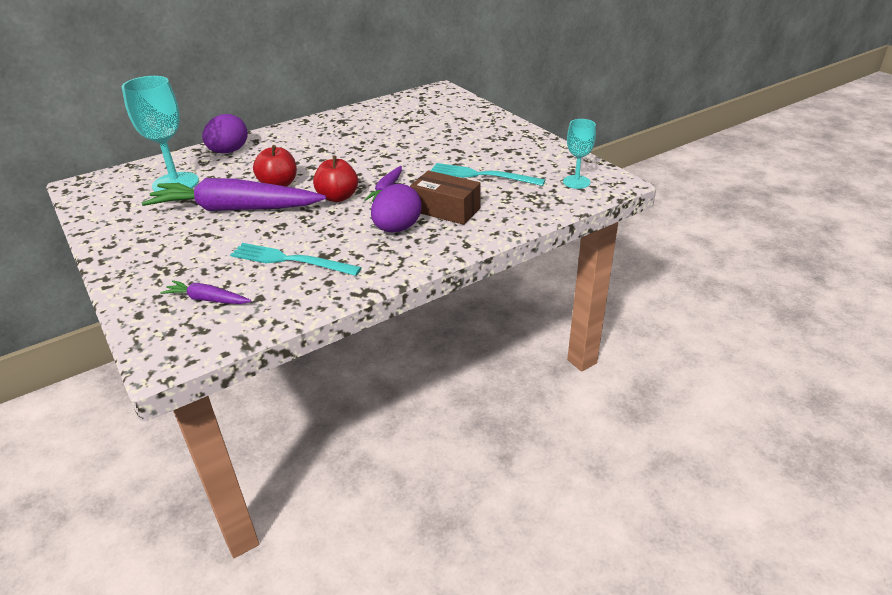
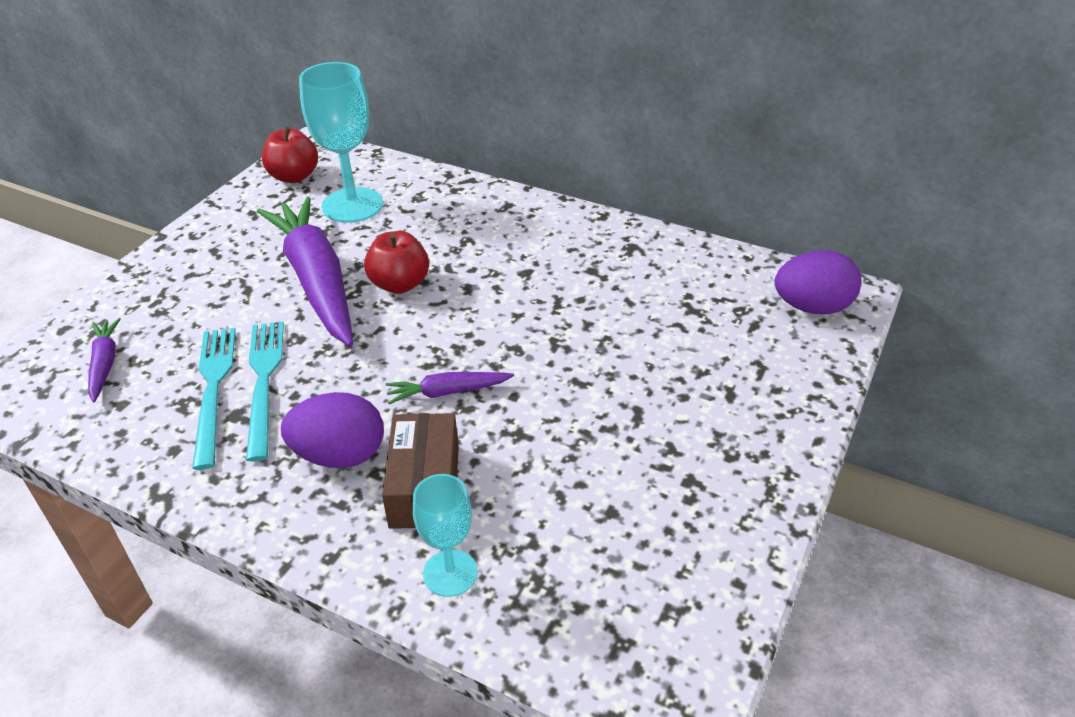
camera: 60 degrees right, 5 degrees up
(229, 151) = (460, 201): purple egg -> purple egg (812, 307)
(338, 197) = (397, 354): red apple -> red apple (294, 176)
(482, 175) = (567, 483): turquoise fork -> turquoise fork (264, 382)
(576, 182) = (635, 633): turquoise goblet -> turquoise goblet (450, 573)

